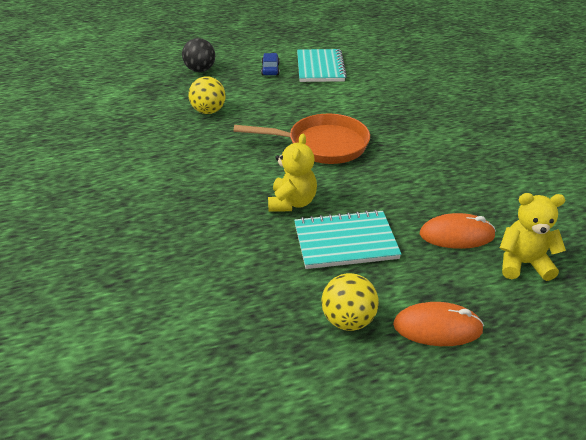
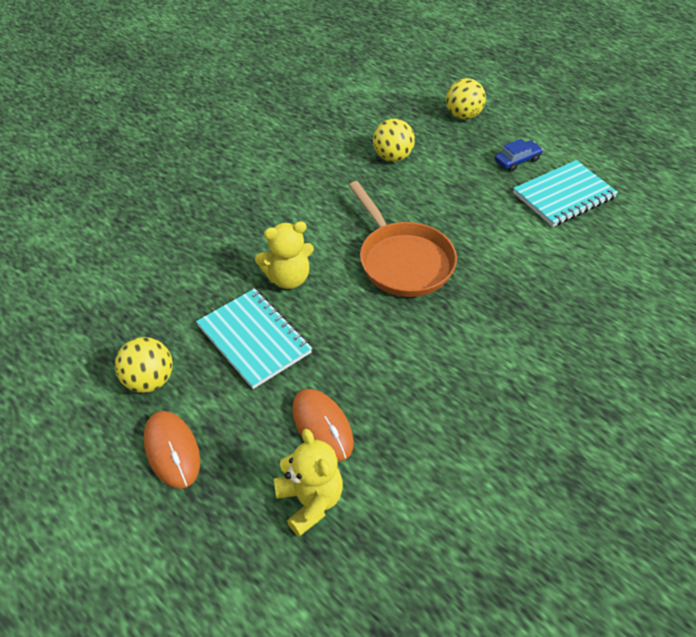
camera: 60 degrees right, 10 degrees up
(200, 70) = (463, 115): black ball -> yellow ball

